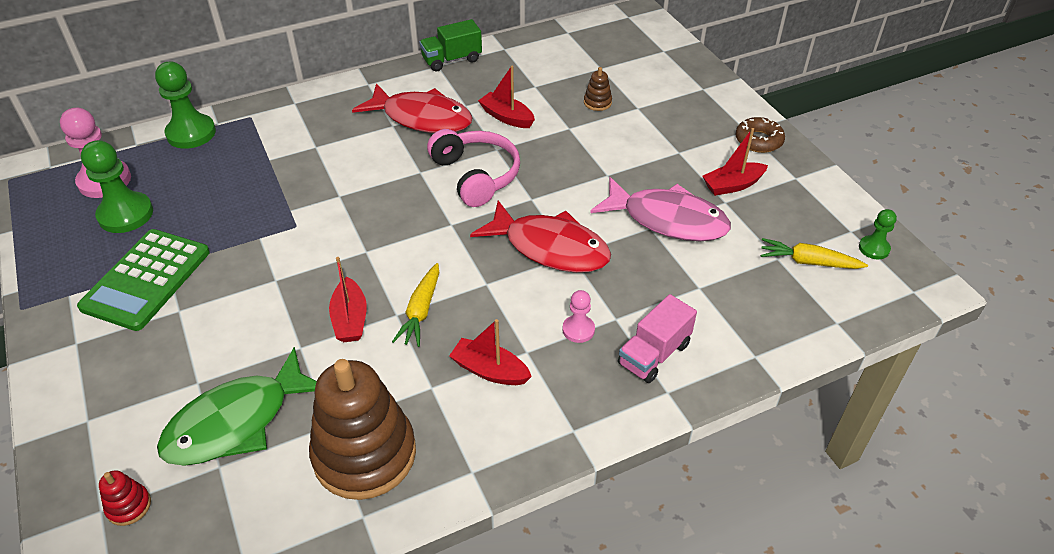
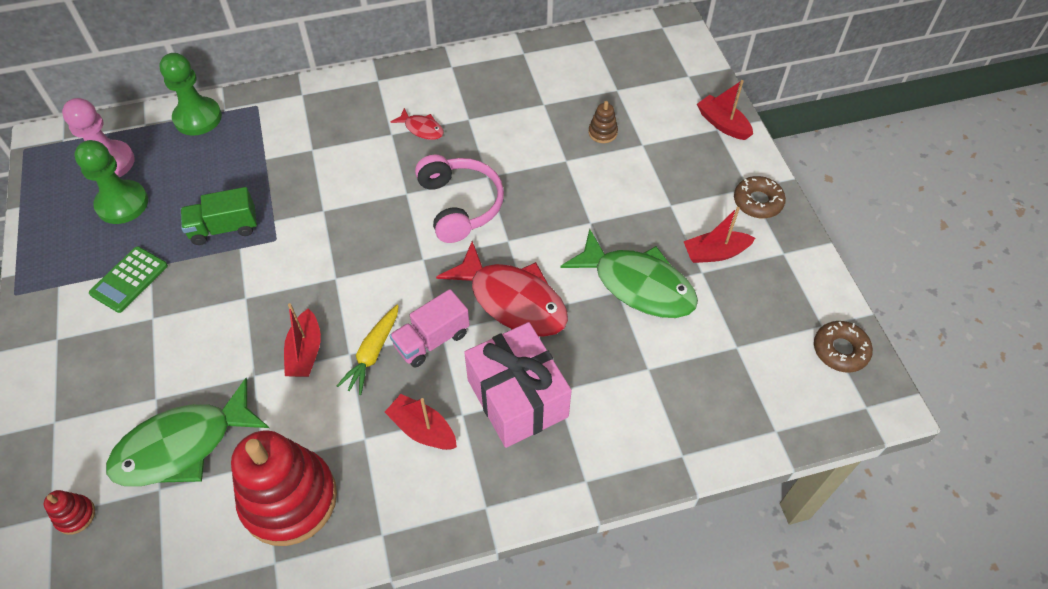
camera: 10 degrees right, 10 degrees up
(146, 279) = (129, 279): green calculator -> green calculator, size x0.61
(364, 454) = (289, 499): brown stacking toy -> red stacking toy
(422, 118) = (422, 129): red fish -> red fish, size x0.46
(452, 60) = (467, 61): green truck -> green truck (224, 228)
(507, 117) = (506, 139): red boat -> red boat (722, 124)
(578, 330) = (517, 398): pink pawn -> pink gift
(654, 354) = (583, 437): pink truck -> pink truck (432, 340)
(667, 220) = (637, 285): pink fish -> green fish
(808, 262) = (767, 356): yellow carrot -> none
(874, 248) = (840, 350): green pawn -> brown donut

